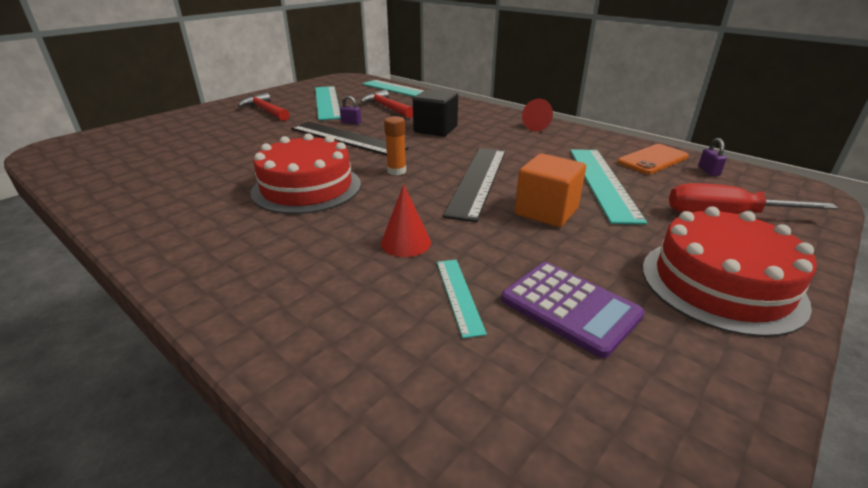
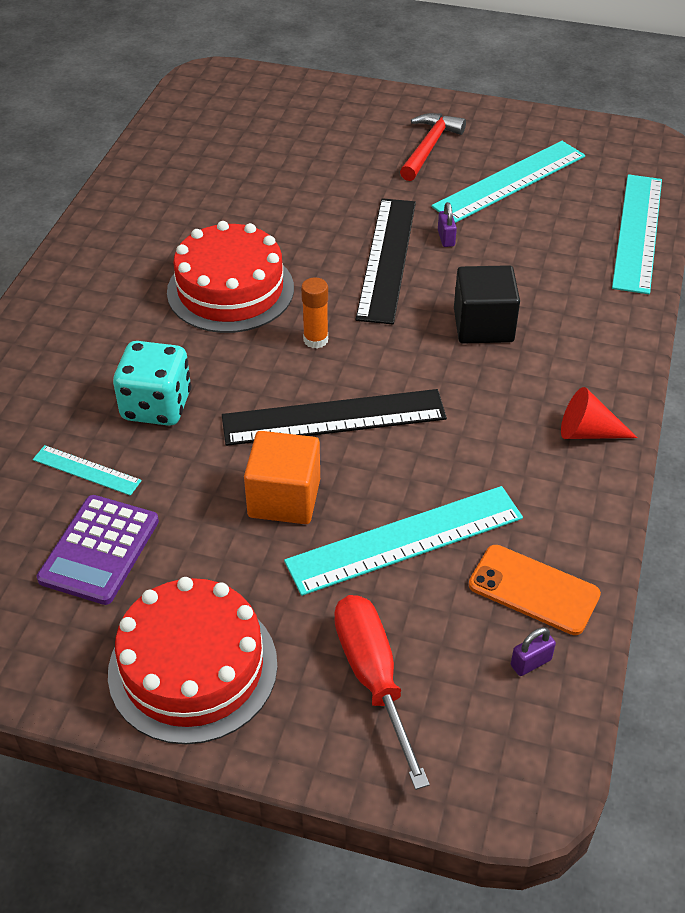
camera: 65 degrees right, 15 degrees up
(386, 107) = (537, 245): red hammer -> none
(405, 242) = (156, 406): red cone -> turquoise dice
(459, 295) = (86, 470): turquoise ruler -> turquoise ruler turned 60 degrees clockwise

